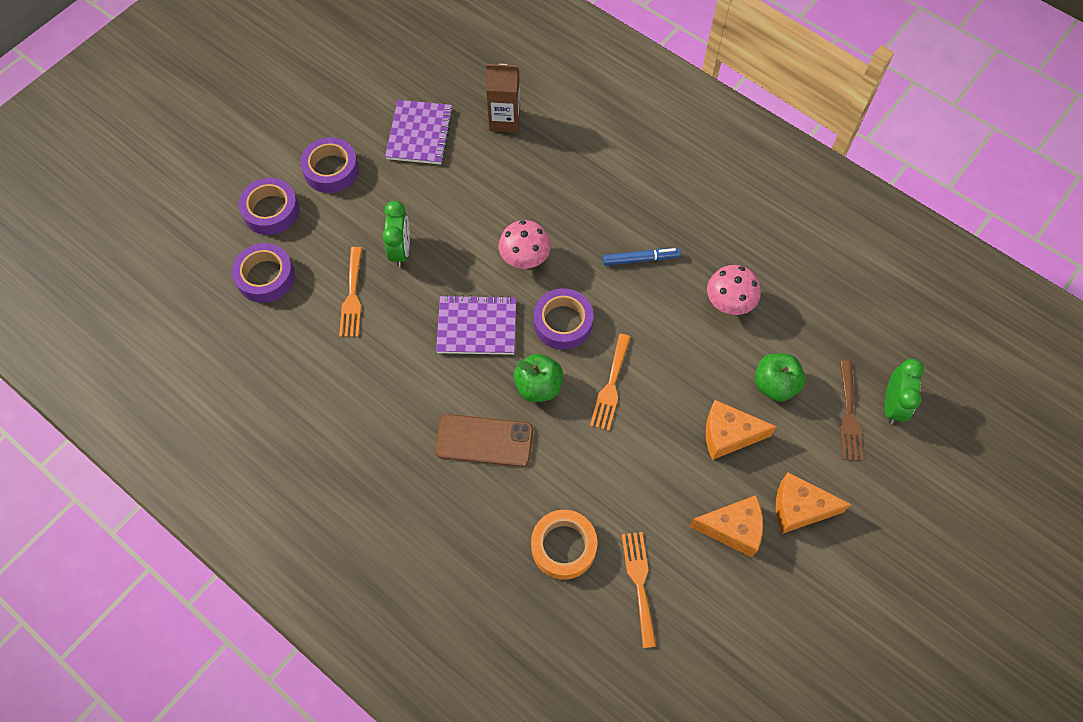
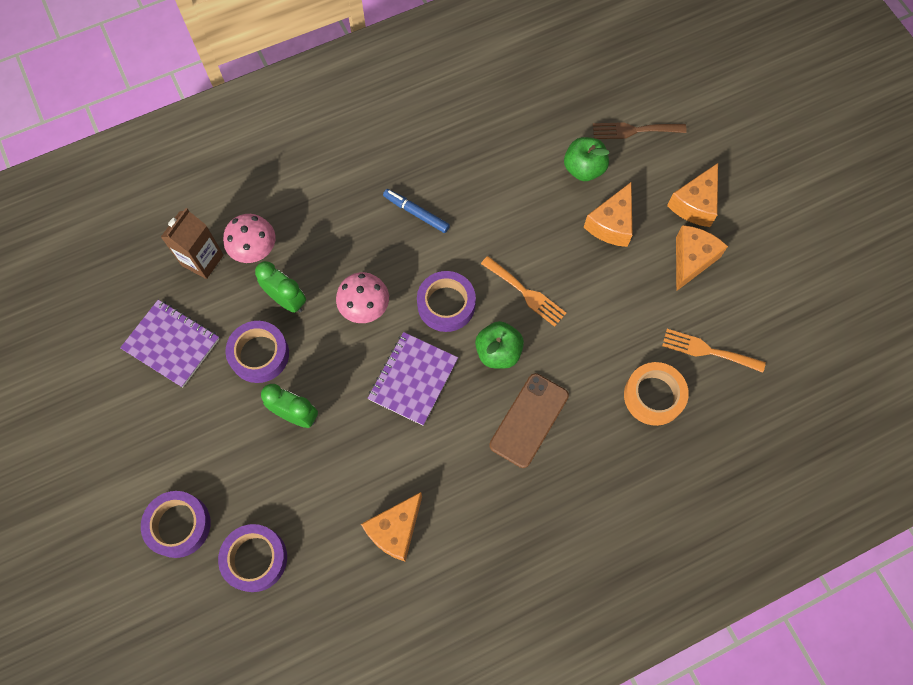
camera: 65 degrees left, 5 degrees up
(331, 170) = (164, 446): purple tape -> purple tape (259, 354)
(333, 372) = (395, 530): none -> orange cheese
(352, 296) = (322, 481): orange fork -> none
(640, 259) = (416, 213): blue marker -> blue marker turned 75 degrees counterclockwise
(729, 303) = (494, 166): pink mushroom -> pink mushroom (255, 250)
(849, 415) = (634, 130): brown fork -> brown fork turned 150 degrees clockwise
(892, 405) = (638, 96): green clock -> green clock (287, 300)

